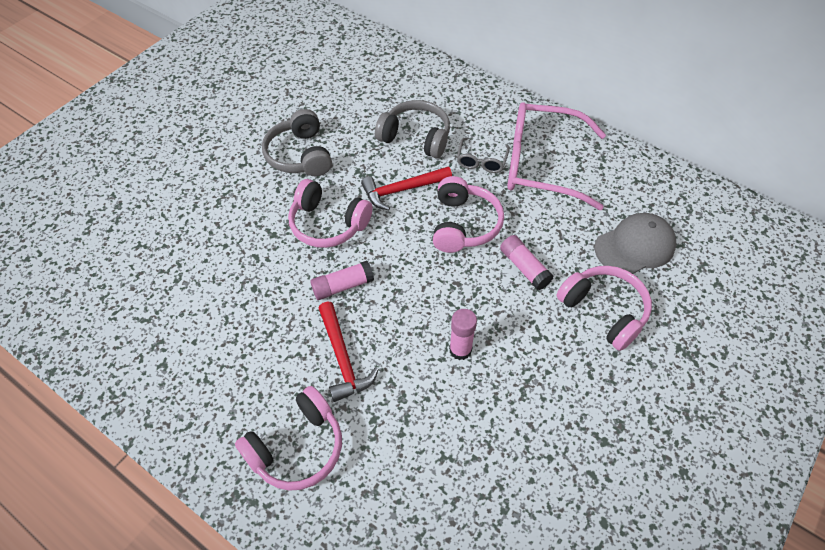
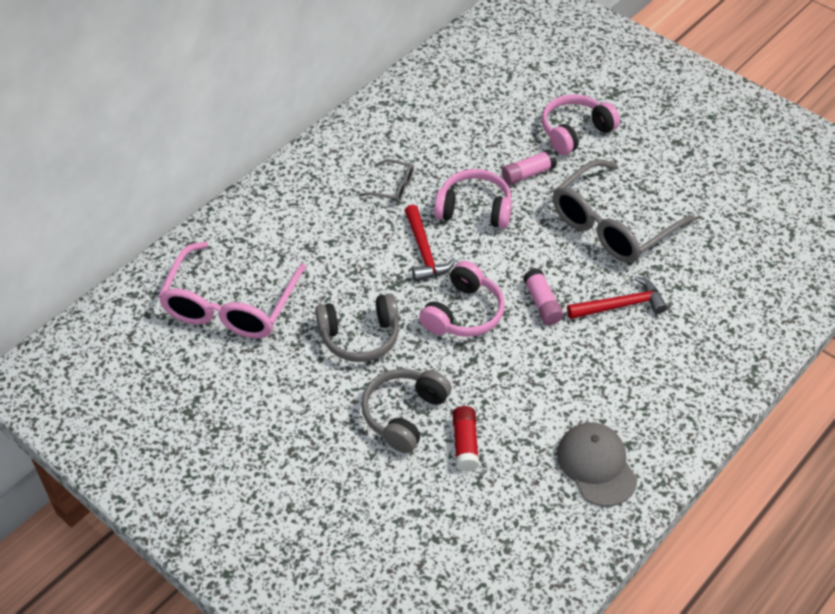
camera: 85 degrees left, 5 degrees down
(180, 234) = (465, 444): none -> red glue stick
(297, 447) = (706, 338): pink headphones -> none
(416, 137) = (349, 235): grey headphones -> grey headphones (404, 414)
(460, 350) = (612, 225): pink glue stick -> grey glasses
(541, 164) = (403, 145): pink glasses -> pink glasses (230, 305)
(635, 246) = (509, 101): grey cap -> grey cap (596, 465)

